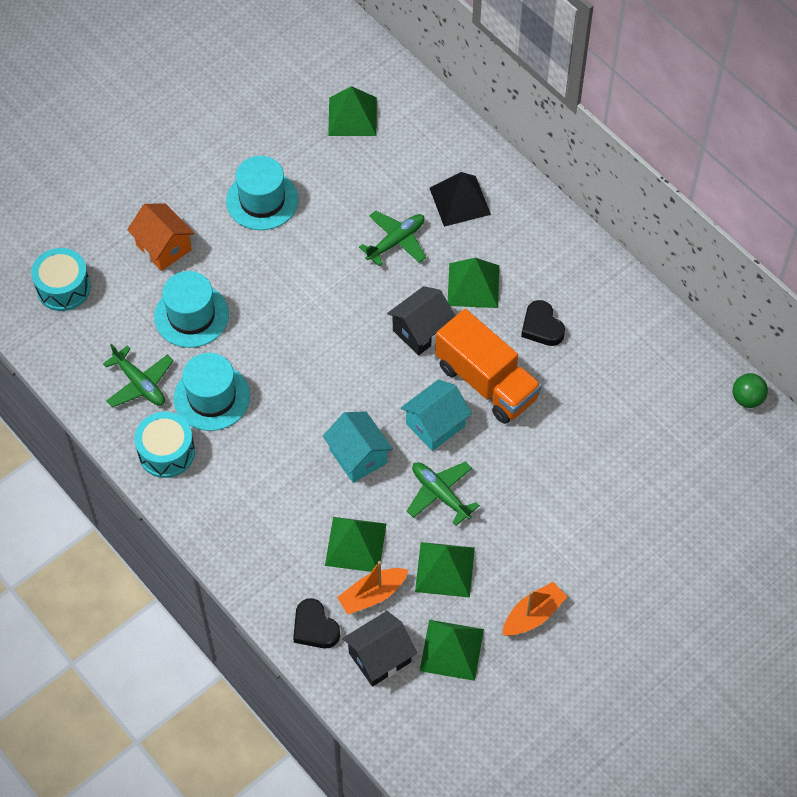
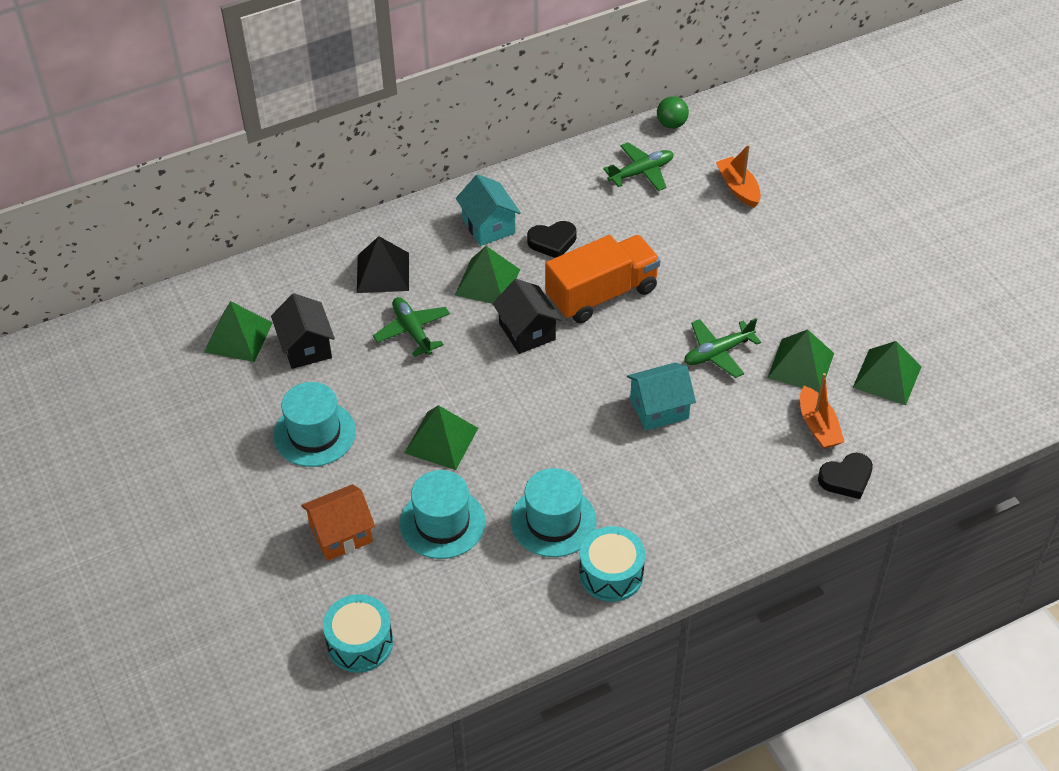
camera: 75 degrees left, 10 degrees down
(140, 384) = (516, 586): green plane -> green plane (641, 172)
(355, 544) = (759, 429): green pyramid -> green pyramid (441, 440)
(380, 657) = (887, 433): black house -> black house (306, 347)
(435, 425) = (639, 341): turquoise house -> turquoise house (488, 226)
(533, 615) = (860, 311): orange boat -> orange boat (738, 188)

